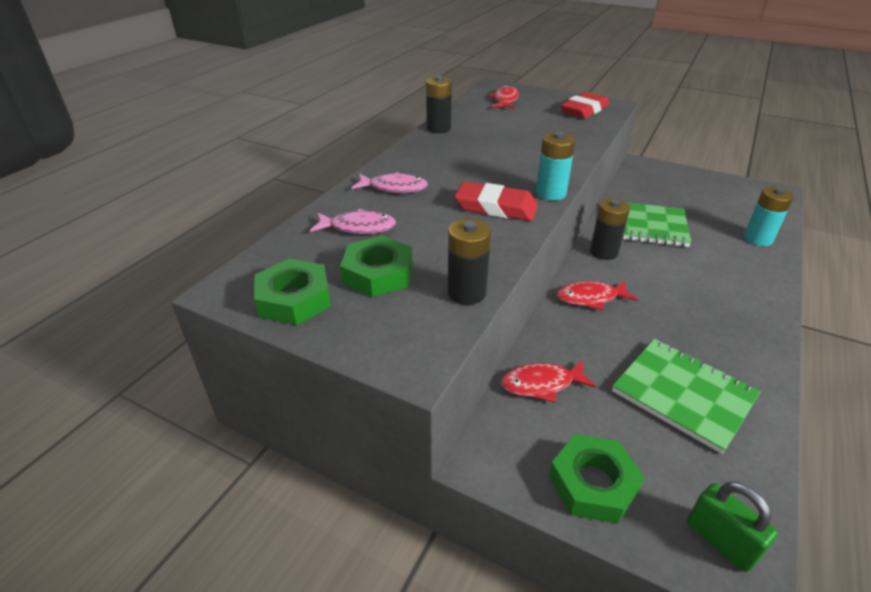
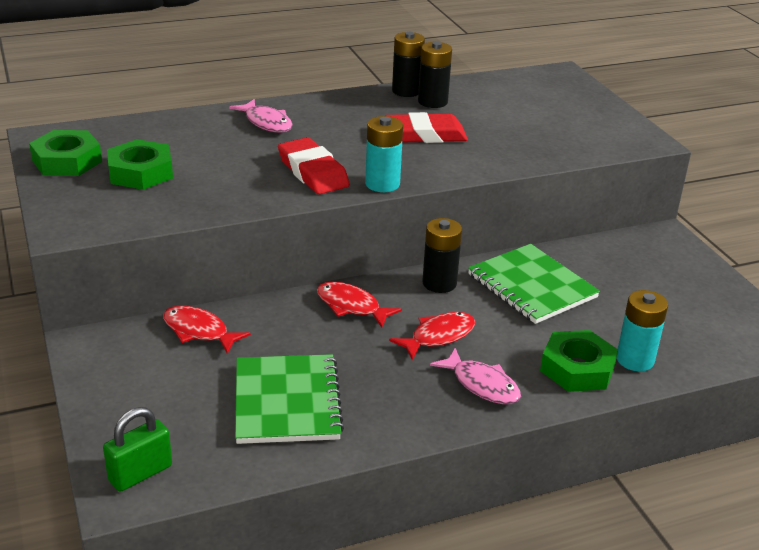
camera: 40 degrees right, 5 degrees down
(358, 227) = (186, 138): pink fish -> pink fish (482, 385)
(466, 292) = (170, 212): black battery -> black battery (432, 102)
(505, 100) = (535, 90): red fish -> red fish (438, 336)
(584, 110) = (599, 132): red eraser -> red eraser (425, 135)
(593, 484) = (123, 397): green nut -> green nut (577, 368)
(720, 541) = (140, 473): green padlock -> green padlock turned 45 degrees clockwise

